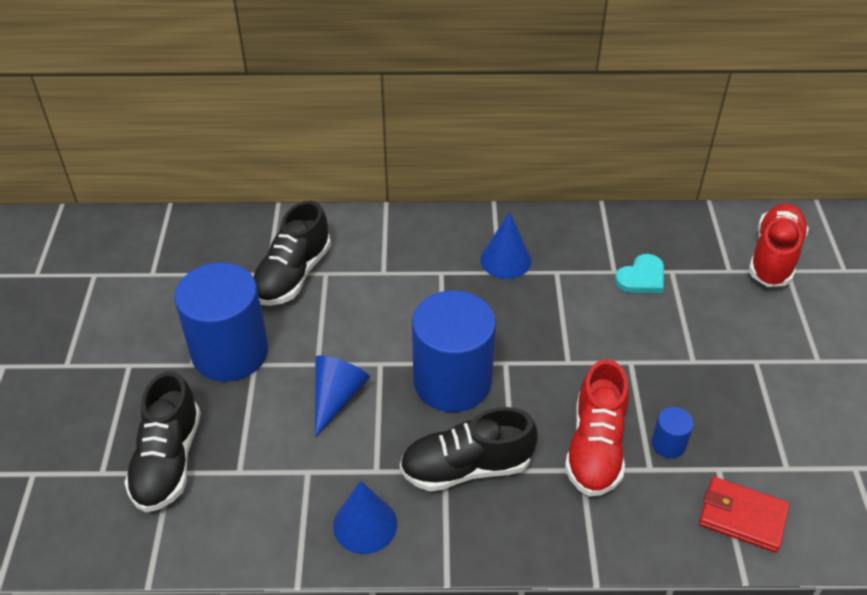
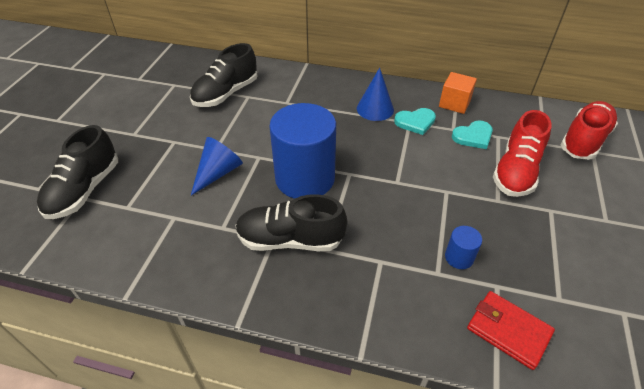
camera: 15 degrees right, 0 degrees up
(230, 352) = (162, 131): blue cylinder -> none
(365, 524) = (196, 264): blue cone -> none
(564, 270) = (415, 122): none -> turquoise heart
(595, 447) = (397, 247): red shoe -> red shoe (516, 171)
(605, 231) = (454, 103): none -> orange cube

